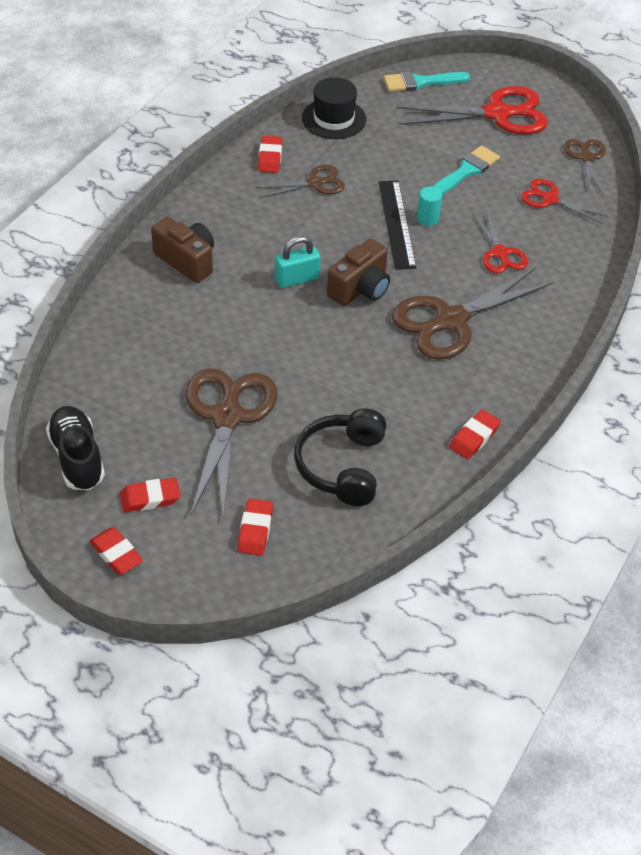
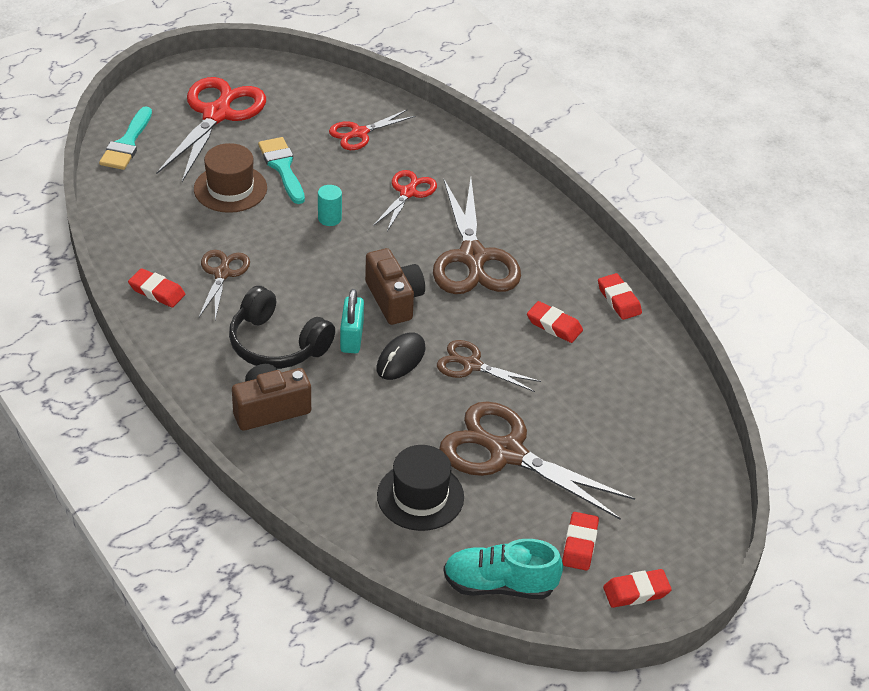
camera: 65 degrees left, 5 degrees down
(77, 458) = (499, 585): black shoe -> turquoise shoe
(255, 530) = (654, 481): red eraser -> red eraser (554, 325)
(293, 316) = (401, 359): none -> black mouse
(333, 119) = (133, 223): black hat -> black hat (420, 496)
(342, 466) = (608, 395): black headphones -> black headphones (277, 344)
(397, 224) = (322, 241): black ruler -> none
(415, 152) = (230, 188): none -> brown hat
(500, 253) = (408, 192): red scissors -> red scissors turned 75 degrees counterclockwise
(586, 158) = (321, 89): brown scissors -> brown scissors (471, 365)

